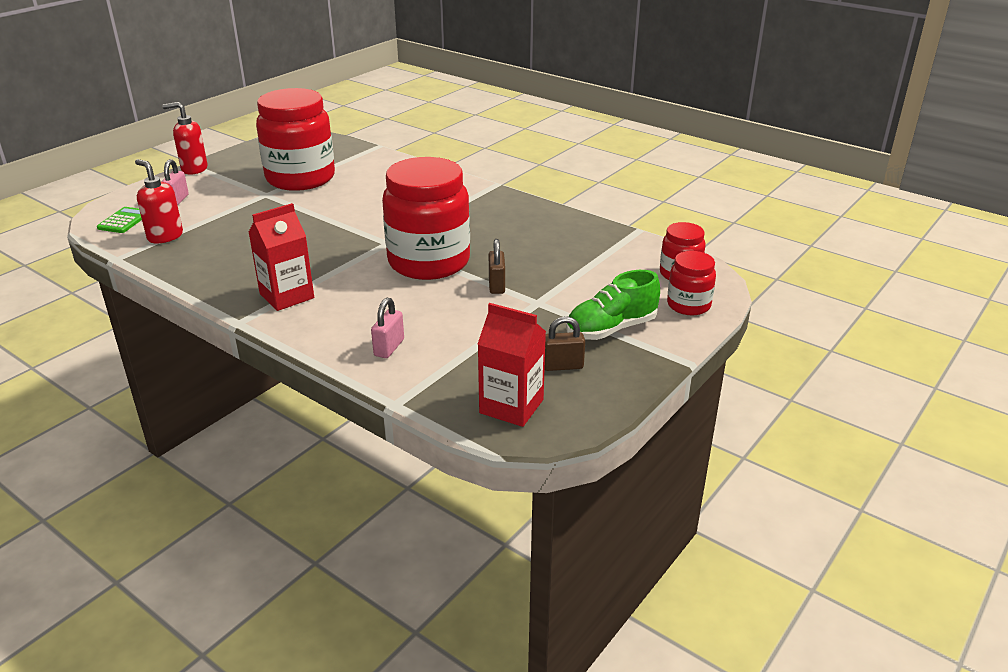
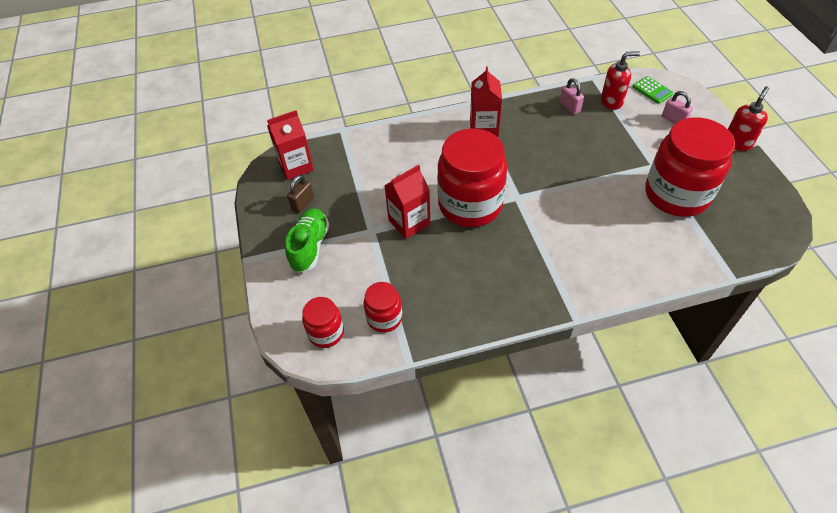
camera: 130 degrees right, 20 degrees up
(389, 348) = (390, 146): pink padlock -> pink padlock (569, 107)
(497, 285) = (409, 222): brown padlock -> red carton
(688, 305) = (290, 306): red jar -> red jar (384, 318)

